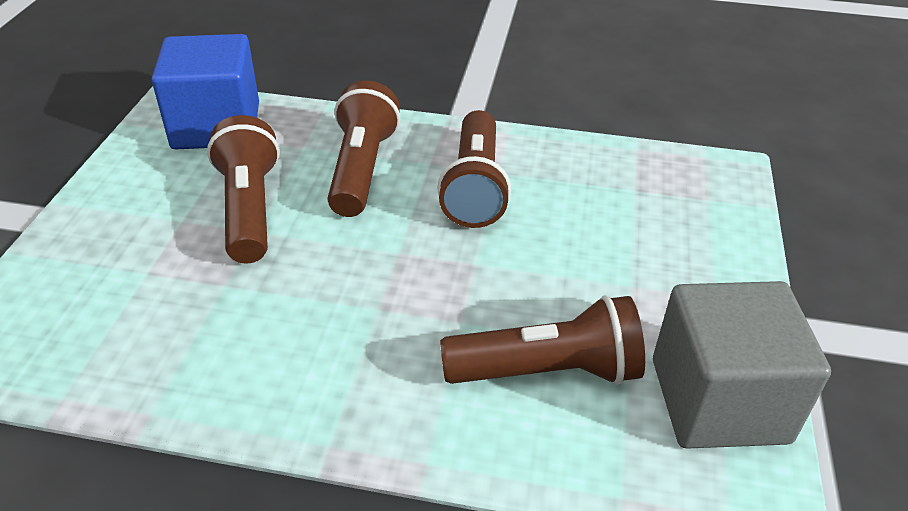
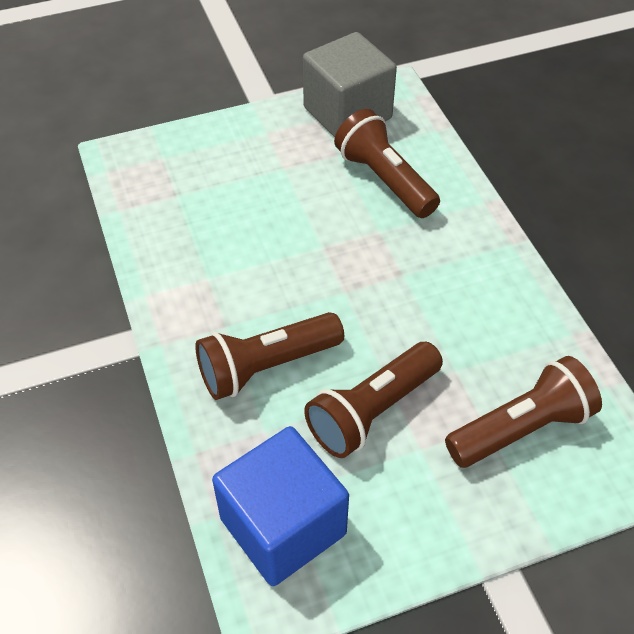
camera: 120 degrees left, 10 degrees up
(475, 187) = (238, 283): brown flashlight -> brown flashlight (521, 428)

